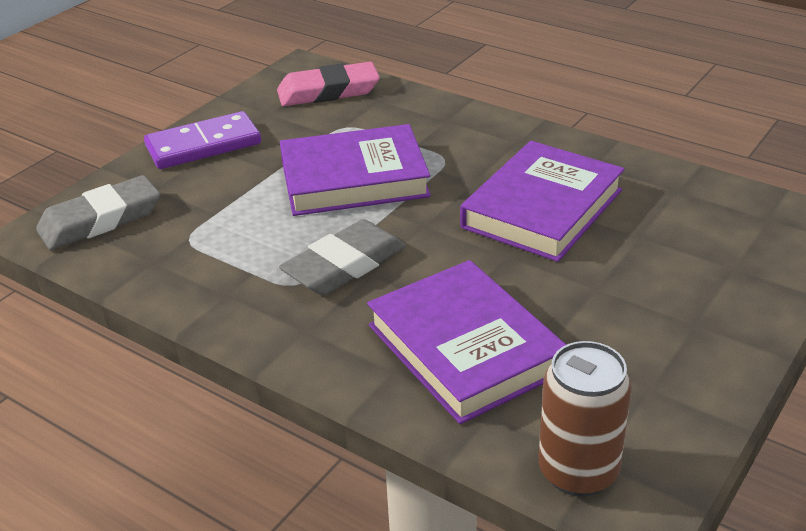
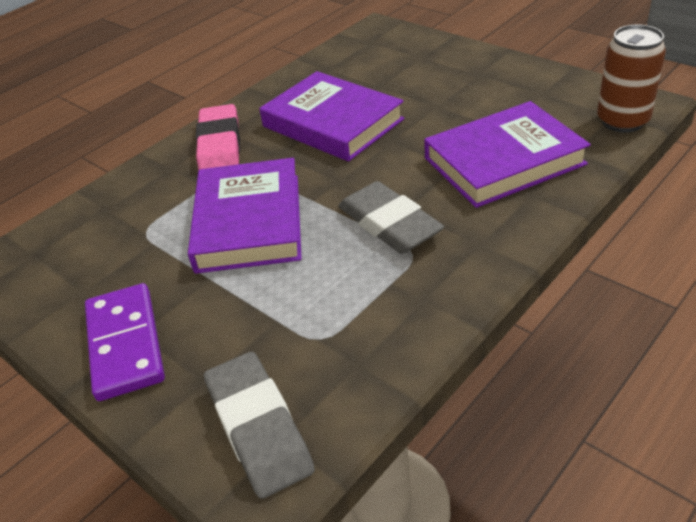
camera: 80 degrees left, 5 degrees up
(328, 91) = (62, 246): pink eraser -> pink eraser (219, 145)

